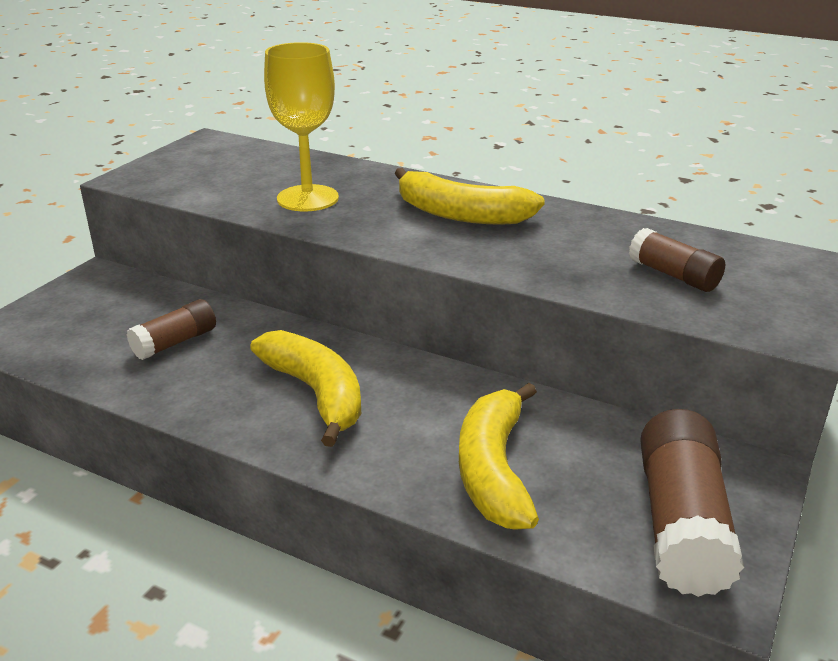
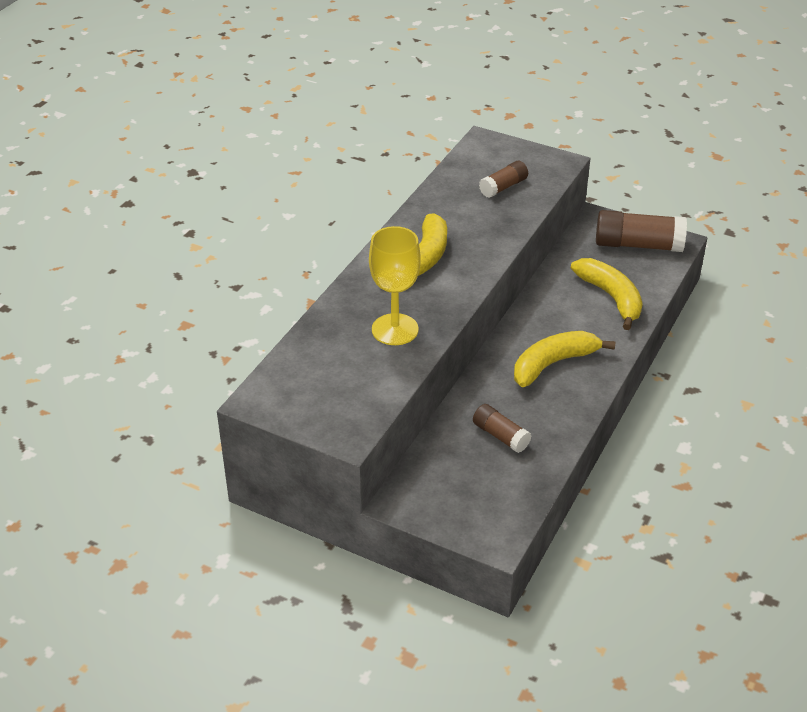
camera: 90 degrees left, 10 degrees up
(494, 470) = (611, 297): yellow banana -> yellow banana turned 120 degrees counterclockwise

